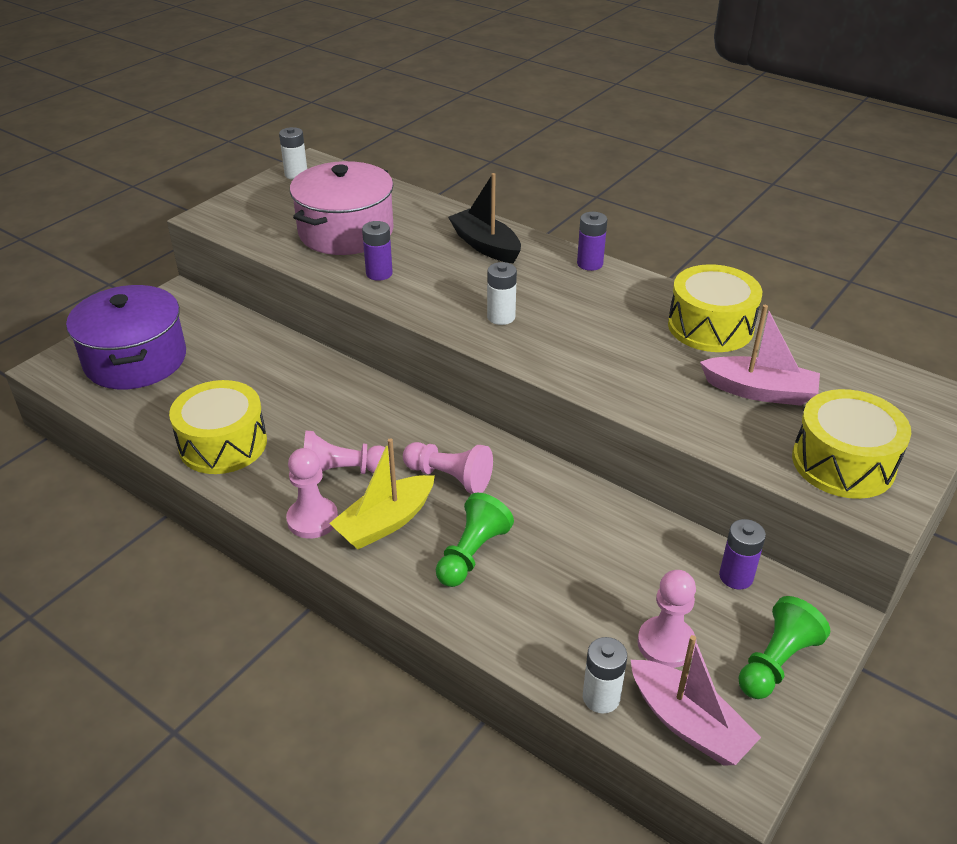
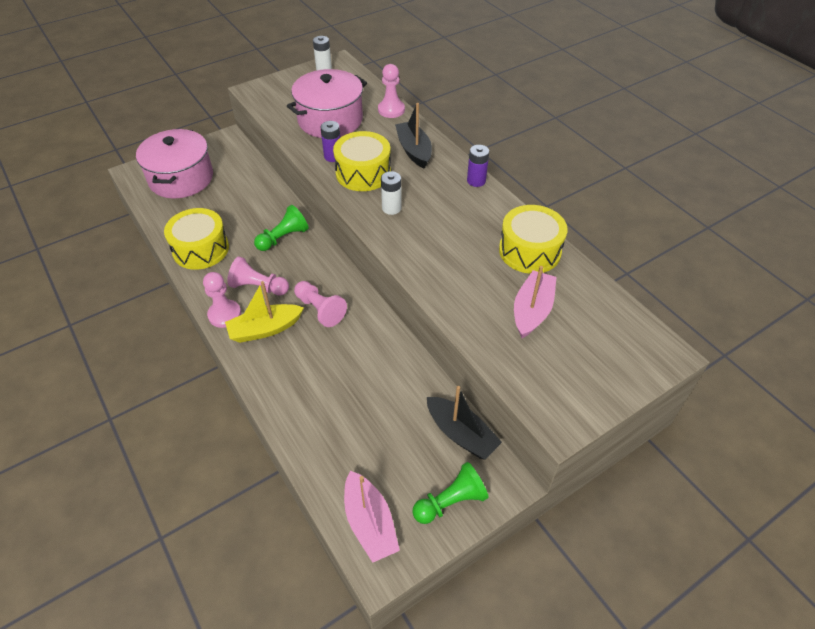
camera: 20 degrees right, 10 degrees up
(135, 360) = (181, 178): purple pot -> pink pot
(472, 553) = (304, 366): green pawn -> green pawn (283, 238)
(601, 697) = (327, 487): white battery -> none
(666, 644) = (388, 465): pink pawn -> pink pawn (391, 110)
(736, 577) = (461, 434): purple battery -> black boat
(759, 391) = (532, 310): pink boat -> pink boat turned 105 degrees counterclockwise
(843, 463) = (555, 382): yellow drum -> yellow drum (363, 173)

